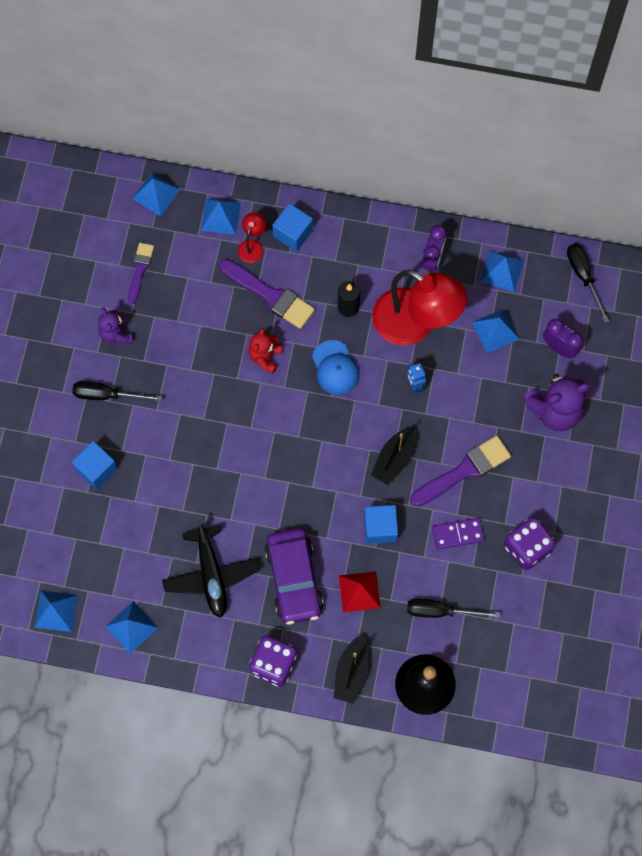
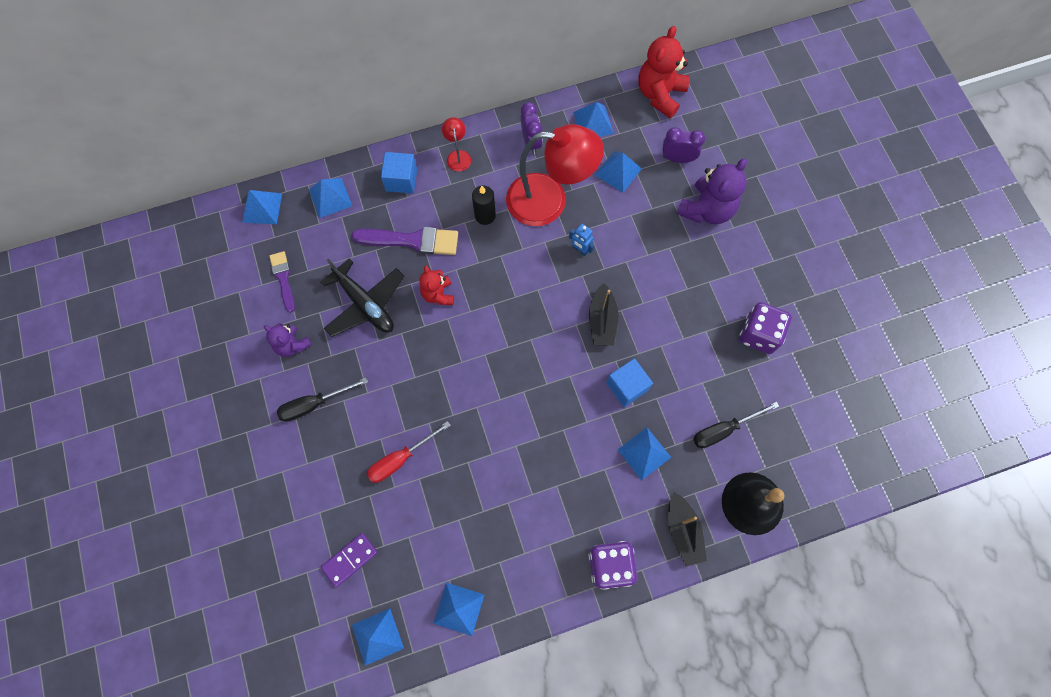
camera: 30 degrees left, 0 degrees up
(96, 469) = (342, 478): blue cube -> none
(153, 481) = (400, 459): none -> red screwdriver
(211, 575) = (504, 515): black plane -> black plane (365, 304)
(252, 246) = (372, 208): red lamp -> red lamp (458, 156)
(294, 579) = (580, 475): purple car -> none
(335, 368) = (504, 271): blue cap -> none
(359, 591) = (644, 453): red pyramid -> blue pyramid
(458, 534) = (695, 355): purple domino -> purple domino (350, 559)
(464, 471) = (666, 298): purple brush -> none
(583, 277) = (660, 94): black screwdriver -> red teddy bear

